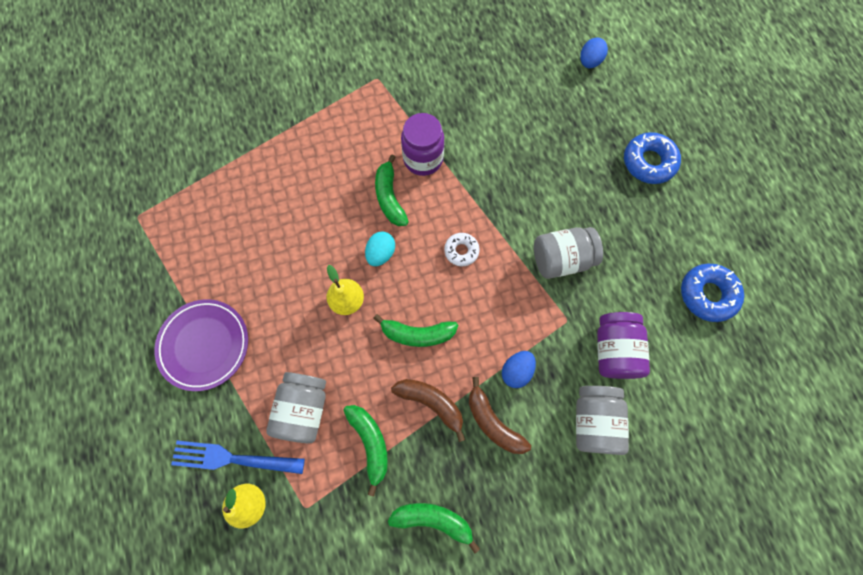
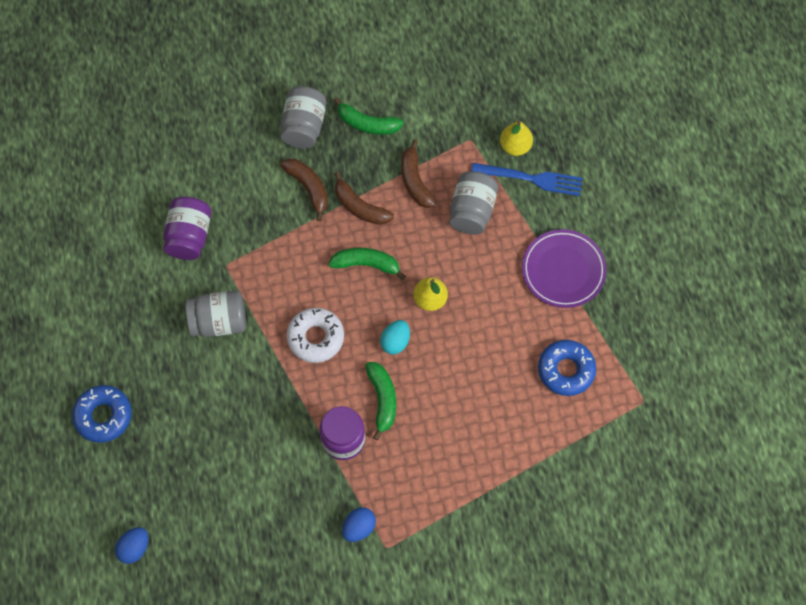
camera: 175 degrees left, 5 degrees down
(370, 442) = (415, 181): green banana -> brown banana
(461, 251) = (315, 337): white donut -> white donut, size x1.65
(516, 371) = (281, 226): blue egg -> blue egg (359, 527)
(594, 421) = (222, 182): grey jar -> grey jar (304, 126)
(707, 294) = (88, 277): blue donut -> blue donut (566, 370)

